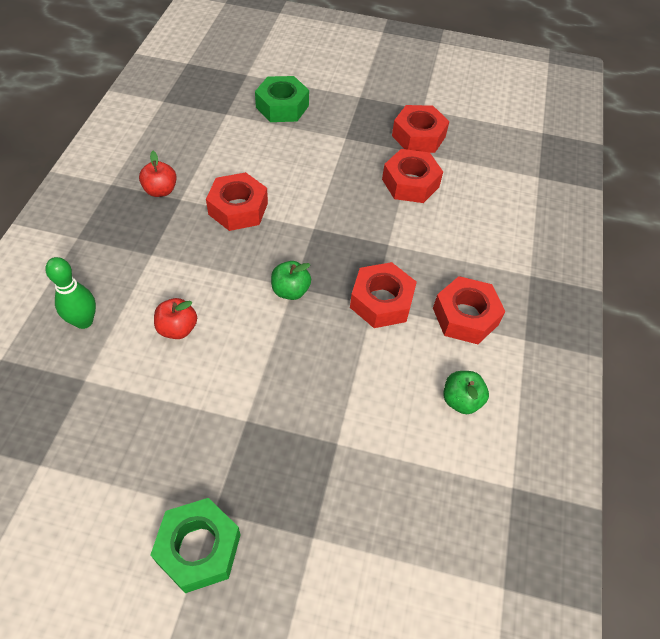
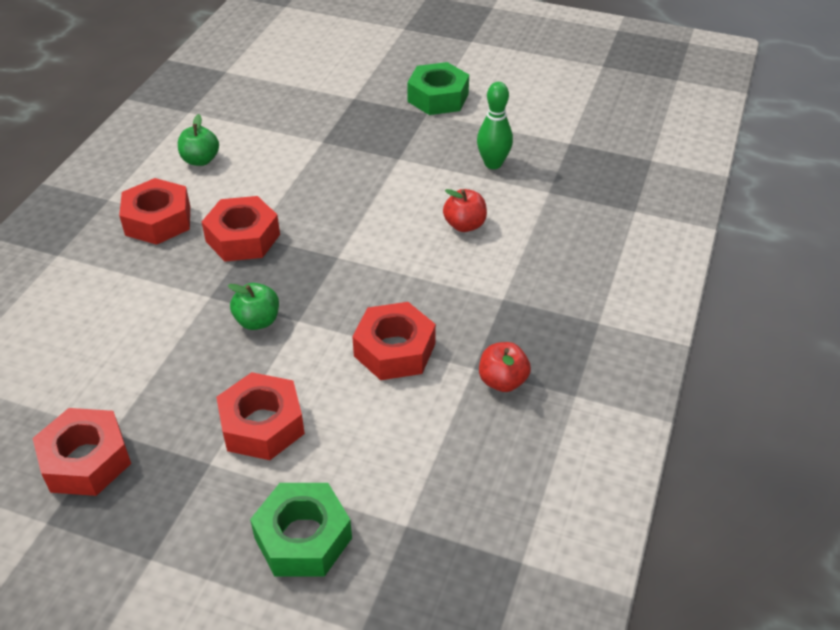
camera: 170 degrees left, 10 degrees down
(84, 321) = (563, 236): green bowling pin -> green bowling pin (493, 164)
(290, 291) = (341, 252): green apple -> green apple (257, 321)
(410, 183) = (141, 377): red nut -> red nut (262, 425)

